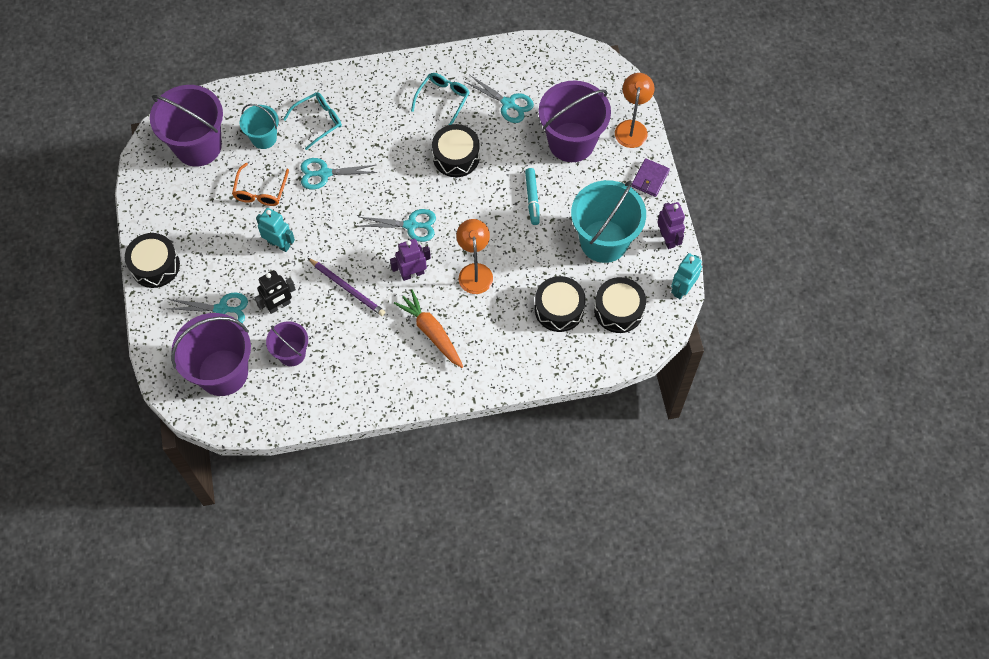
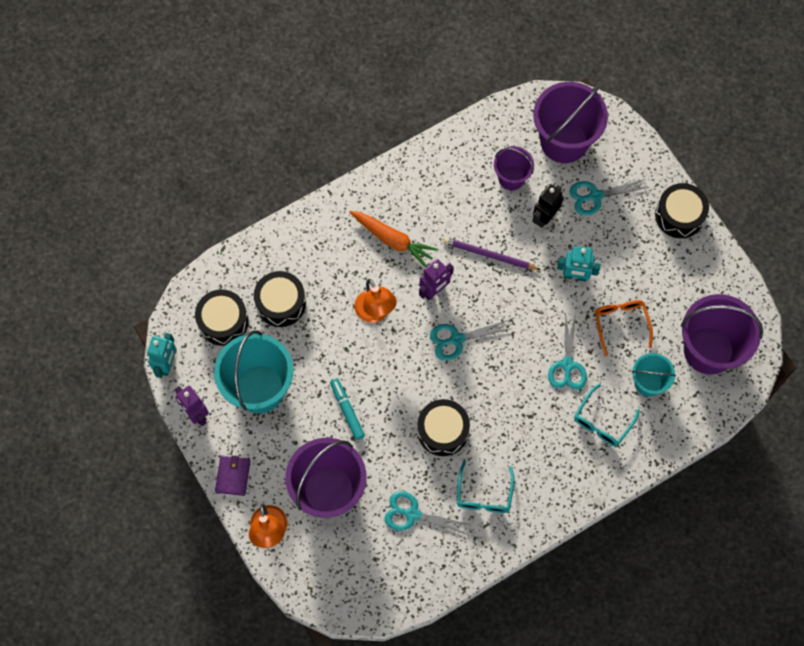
camera: 160 degrees right, 5 degrees up
(324, 173) = (567, 365): turquoise scissors -> turquoise scissors turned 120 degrees clockwise

